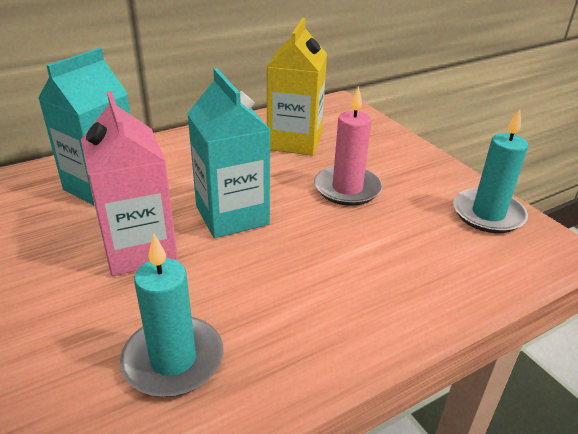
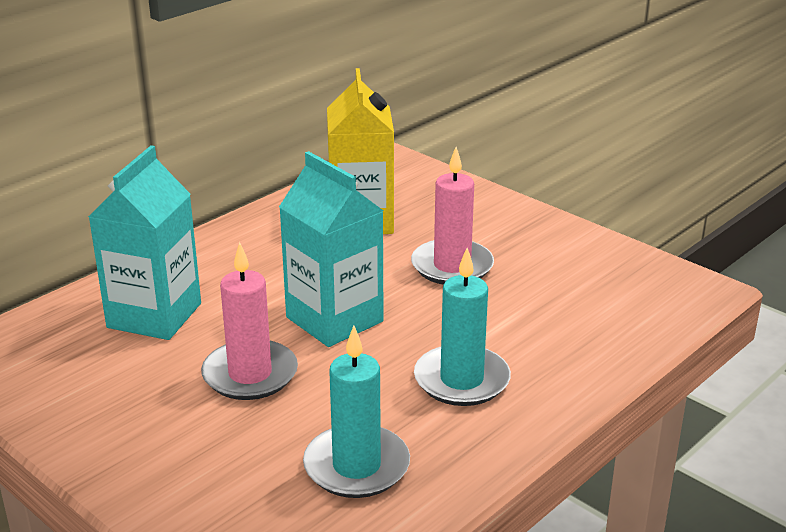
camera: 15 degrees left, 5 degrees down
(139, 249) = (250, 374): pink carton -> pink candle
(488, 214) = (618, 267): turquoise candle -> turquoise candle (461, 380)

